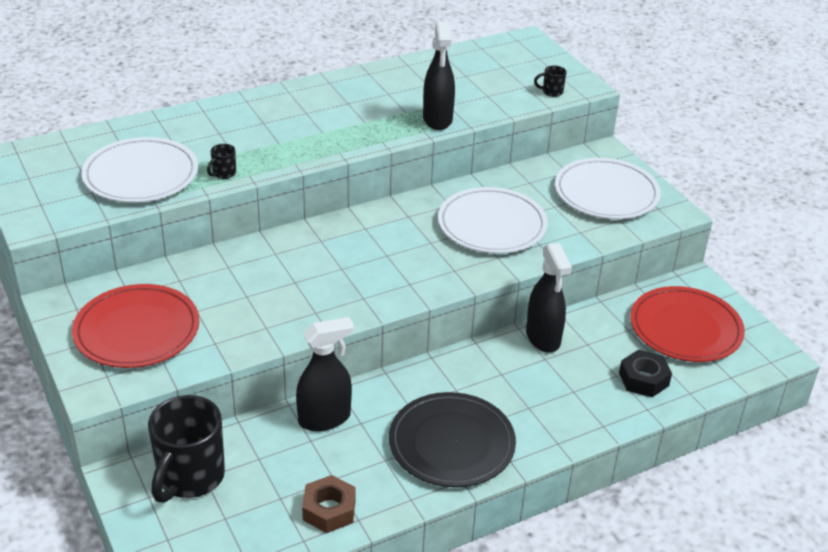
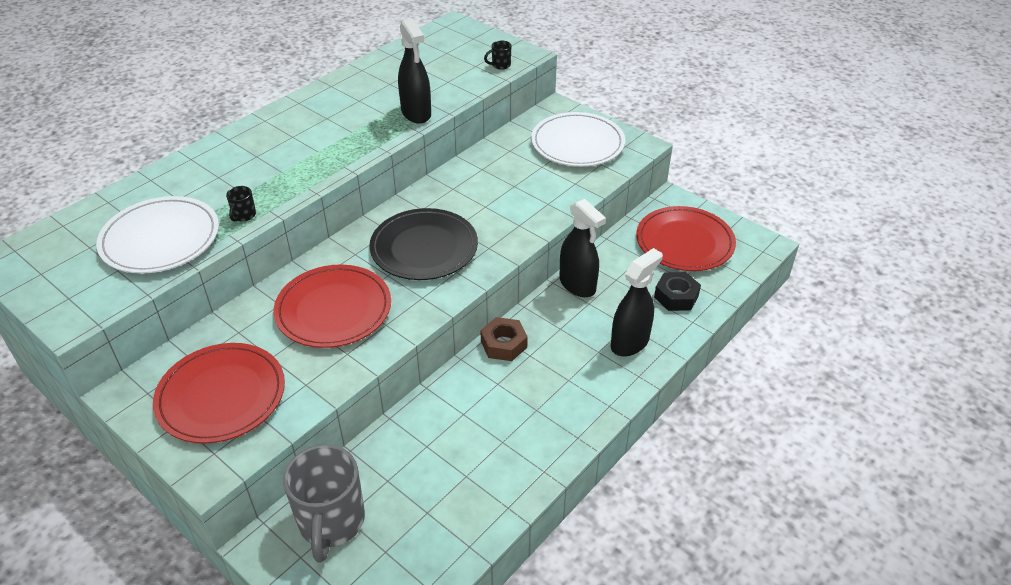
camera: 20 degrees left, 5 degrees up
(189, 478) = (331, 523): black mug -> grey mug
(274, 285) = (333, 309): none -> red plate
(325, 418) = (429, 420): black spray bottle -> black spray bottle (630, 343)
(329, 510) = (477, 507): brown nut -> brown nut (503, 344)
(451, 443) = (552, 406): black plate -> black plate (424, 248)
(492, 225) = (499, 197): white plate -> none

